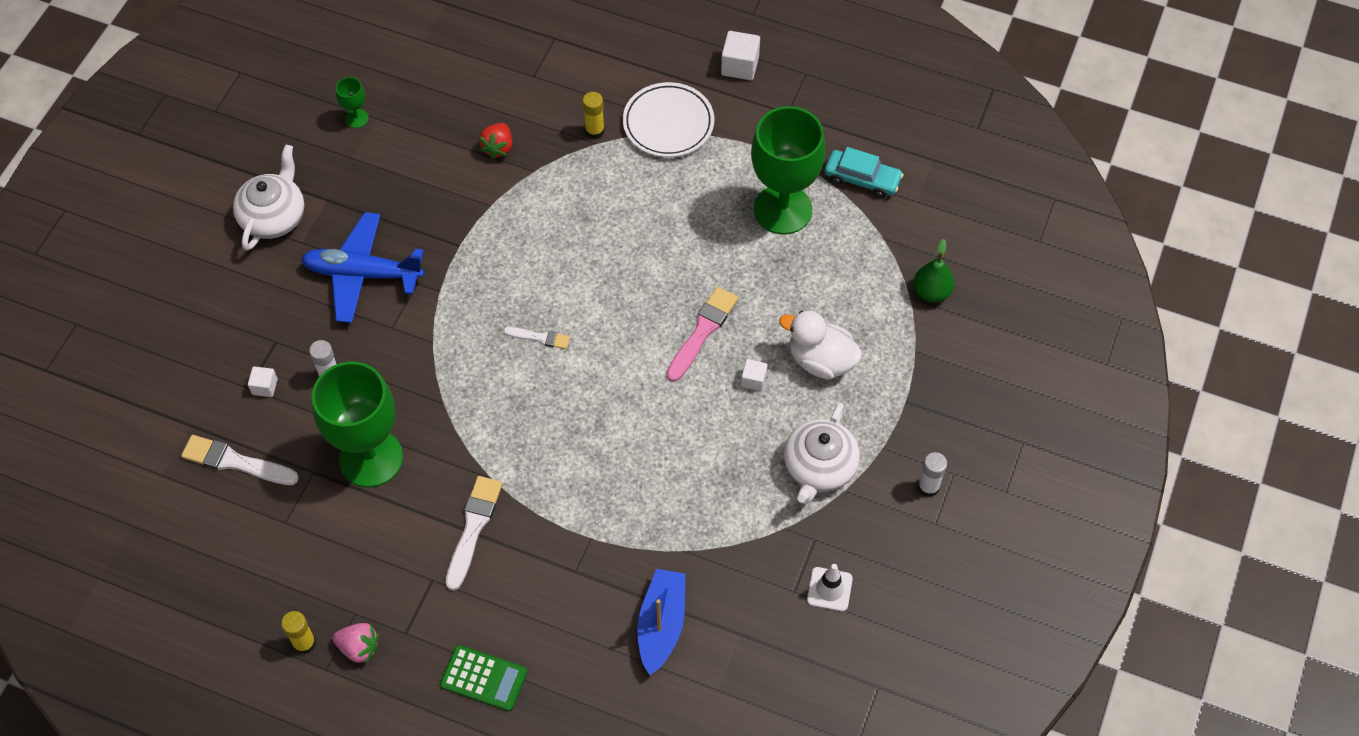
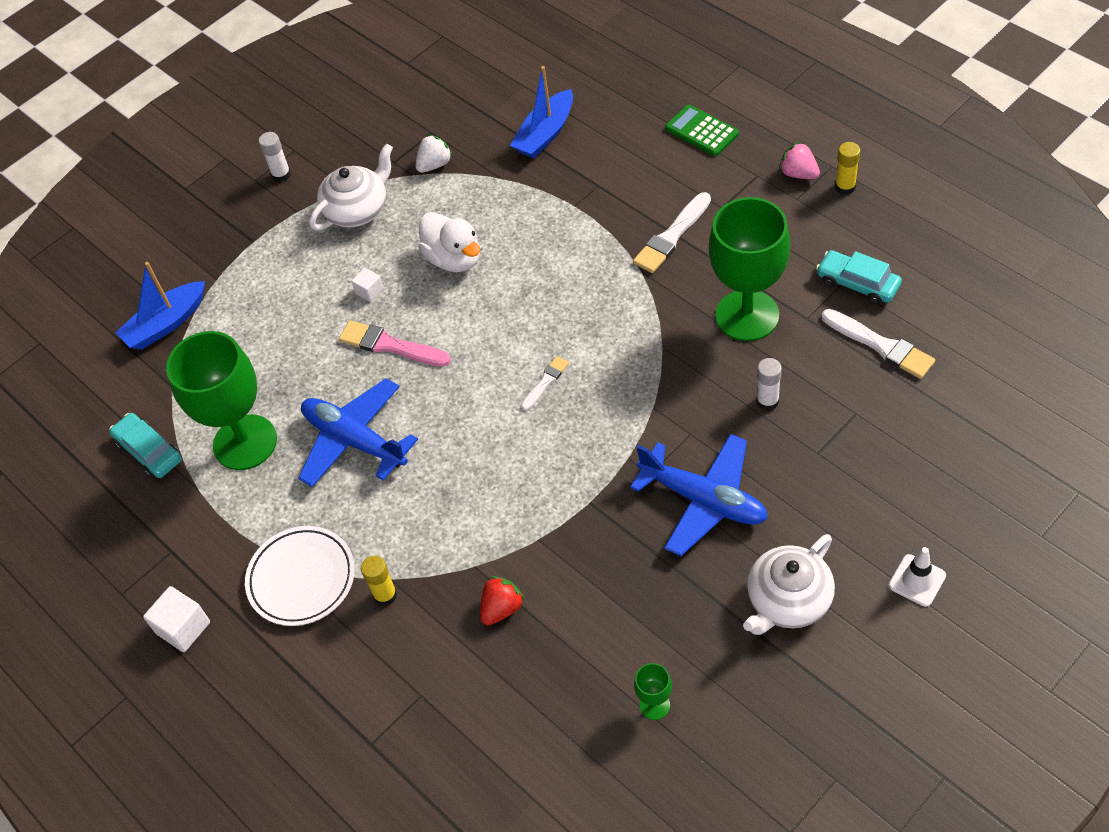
camera: 150 degrees left, 5 degrees down
(265, 387) = (837, 409): white cube -> none
(269, 525) = (857, 283): none -> turquoise car
(540, 338) = (545, 382): white brush -> white brush turned 90 degrees clockwise
(686, 238) = (355, 440): none -> blue plane
(702, 331) = (390, 345): pink brush -> pink brush turned 60 degrees clockwise
(766, 547) = (434, 165): none -> white strawberry
(820, 360) = (301, 292): white duck -> white duck (454, 259)
(829, 589) = (403, 127): white traffic cone -> white traffic cone (917, 580)
(931, 292) = (166, 324): green pear -> blue boat

